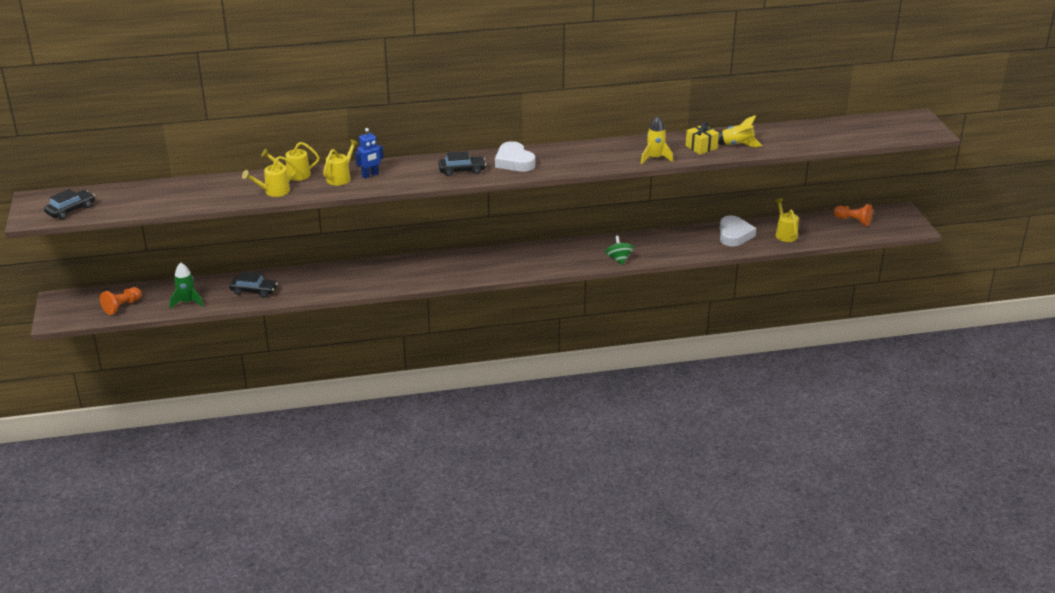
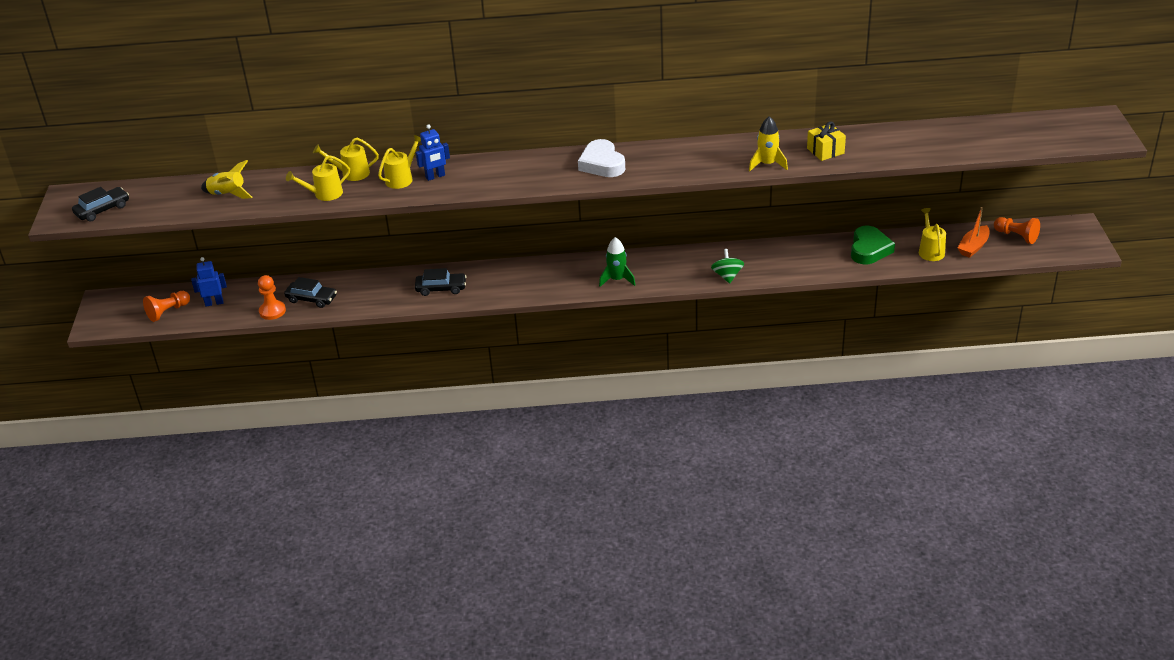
camera: 10 degrees right, 5 degrees up
(164, 297) = (214, 303): none -> blue robot
(187, 302) = (238, 310): green rocket -> green rocket (617, 279)
(220, 302) = (272, 311): none -> orange pawn
(462, 170) = (540, 174): black car -> black car (441, 288)
(734, 235) = (869, 249): white heart -> green heart
(737, 145) = (869, 149): yellow rocket -> yellow rocket (228, 194)
(819, 230) = (973, 247): none -> orange boat

